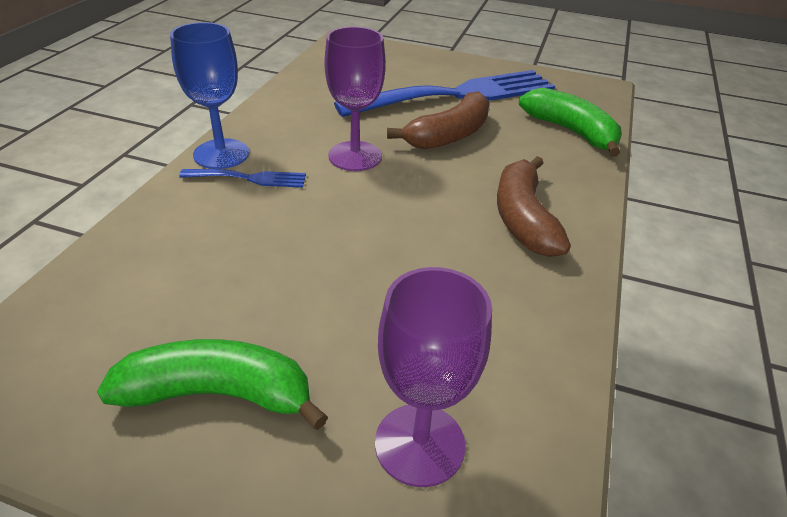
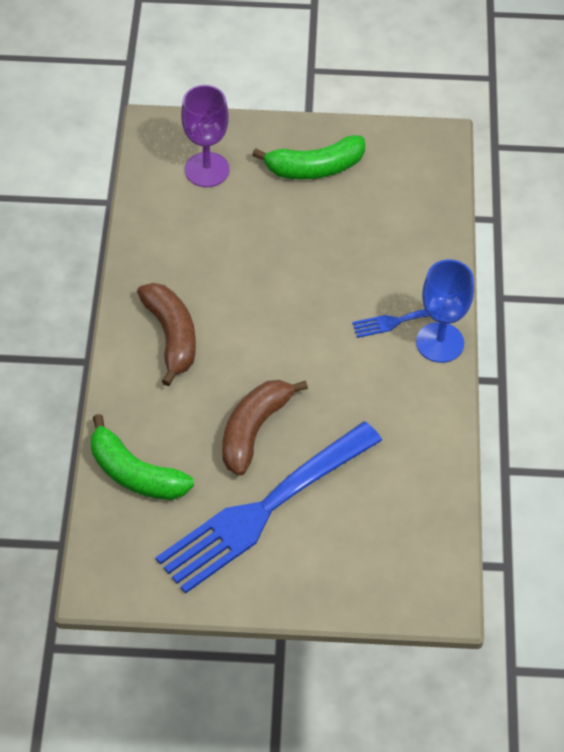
camera: 165 degrees right, 15 degrees up
(355, 156) = (328, 372): purple goblet -> none

